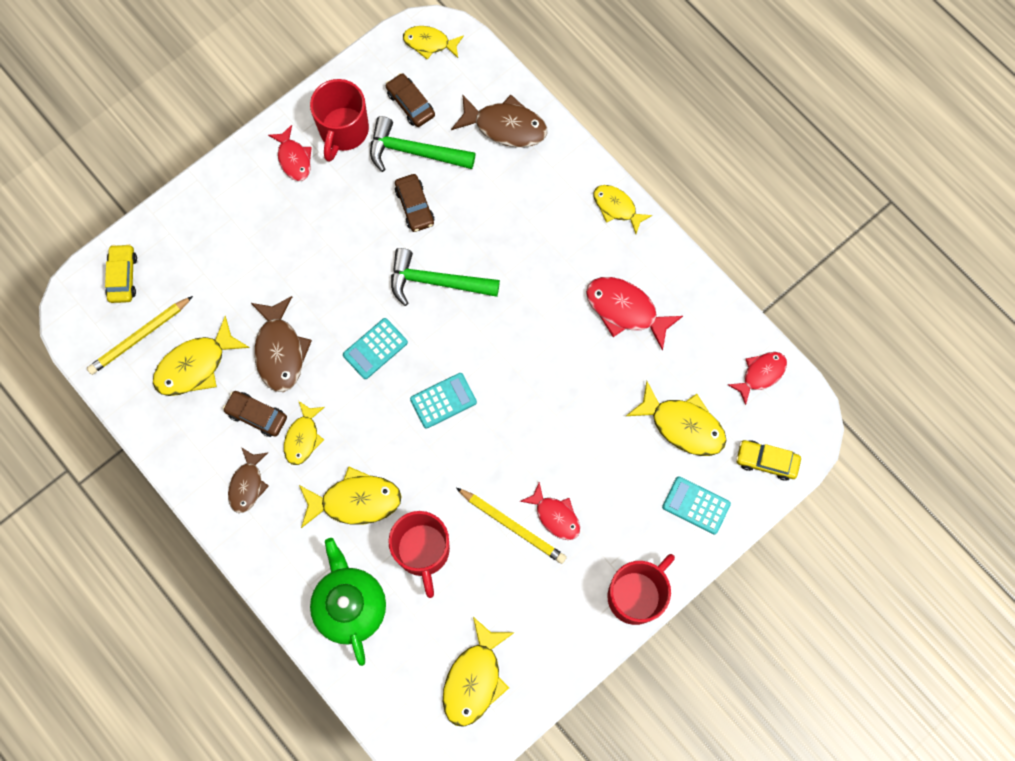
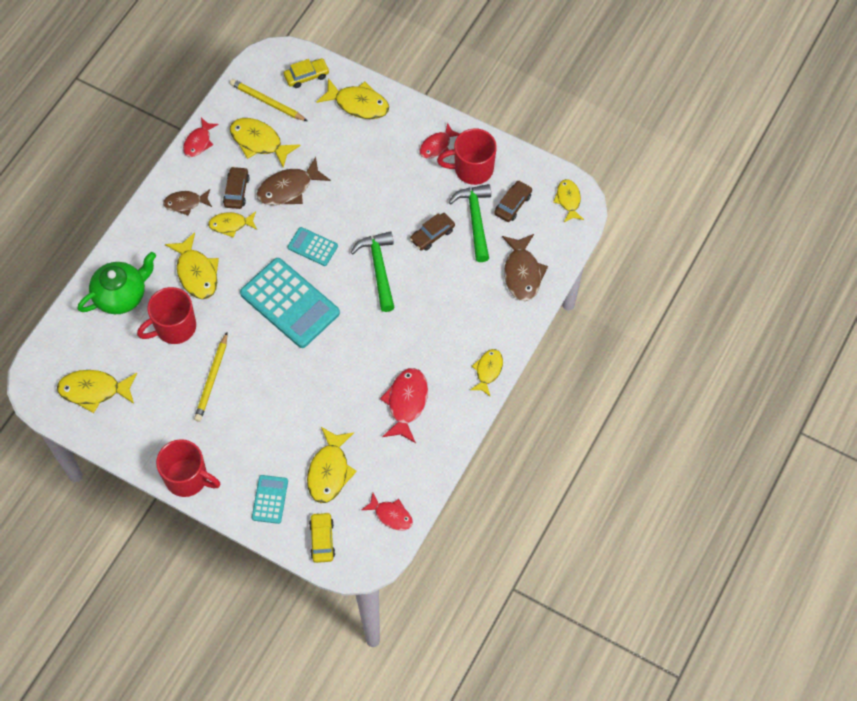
camera: 70 degrees right, 10 degrees down
(193, 229) = (358, 104): none -> yellow fish
(443, 401) = (289, 303): turquoise calculator -> turquoise calculator, size x2.01
(555, 516) = (229, 405): red fish -> red fish (199, 142)

